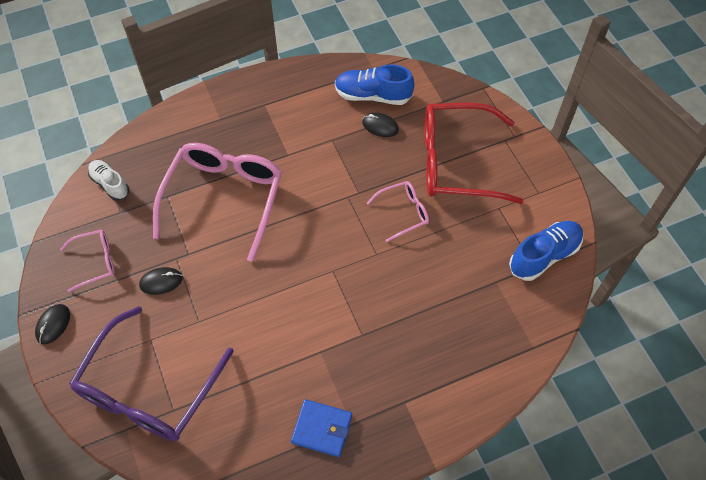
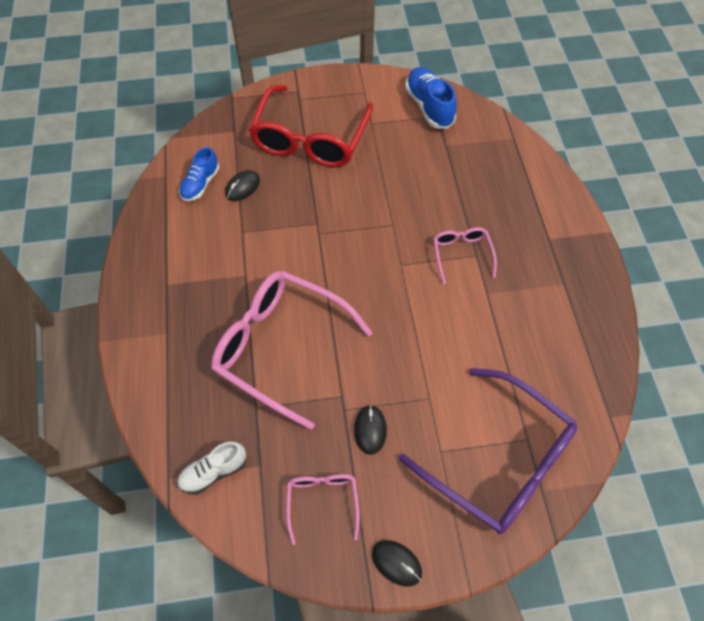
camera: 75 degrees left, 0 degrees up
(322, 429) = (565, 308): blue wallet -> none
(372, 95) = (200, 184): blue shoe -> blue shoe, size x0.67
(403, 212) = (353, 193): pink glasses -> pink glasses (461, 255)

